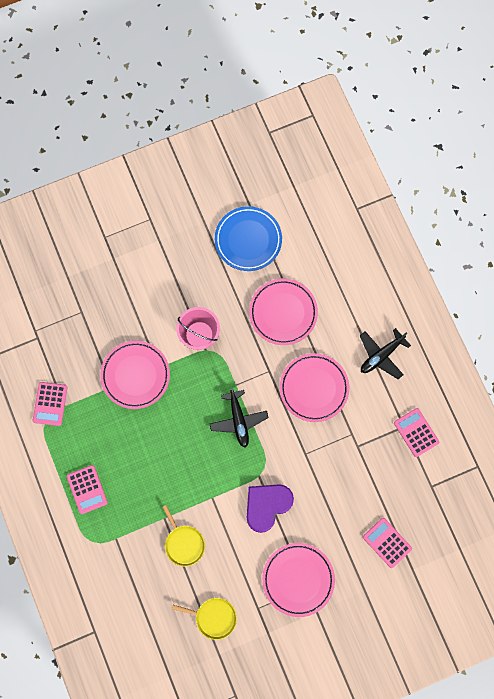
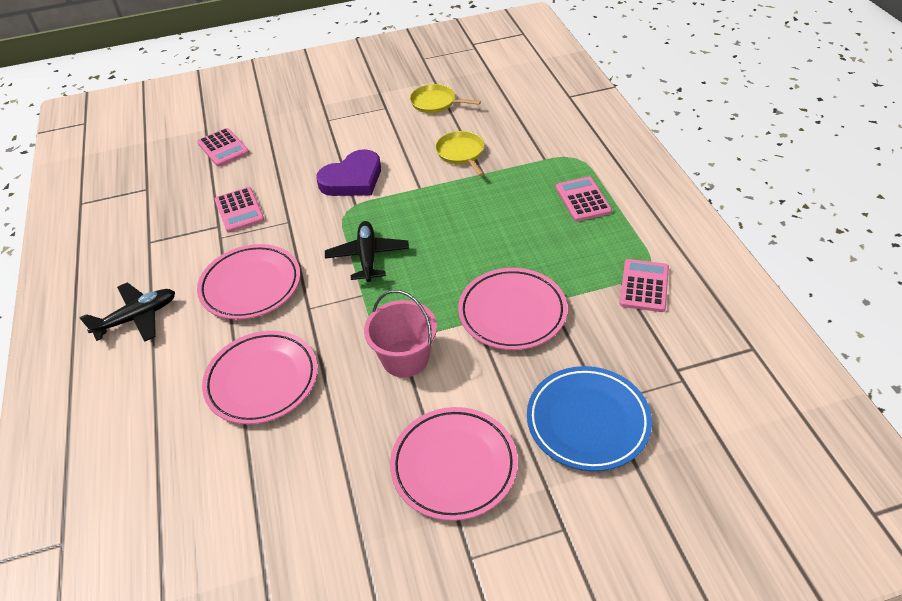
camera: 170 degrees left, 30 degrees down
(248, 240) = (286, 501): blue plate -> blue plate (588, 421)
(298, 579) = (334, 125): pink plate -> pink plate (454, 466)
(416, 432) = (136, 236): pink calculator -> pink calculator (239, 210)

